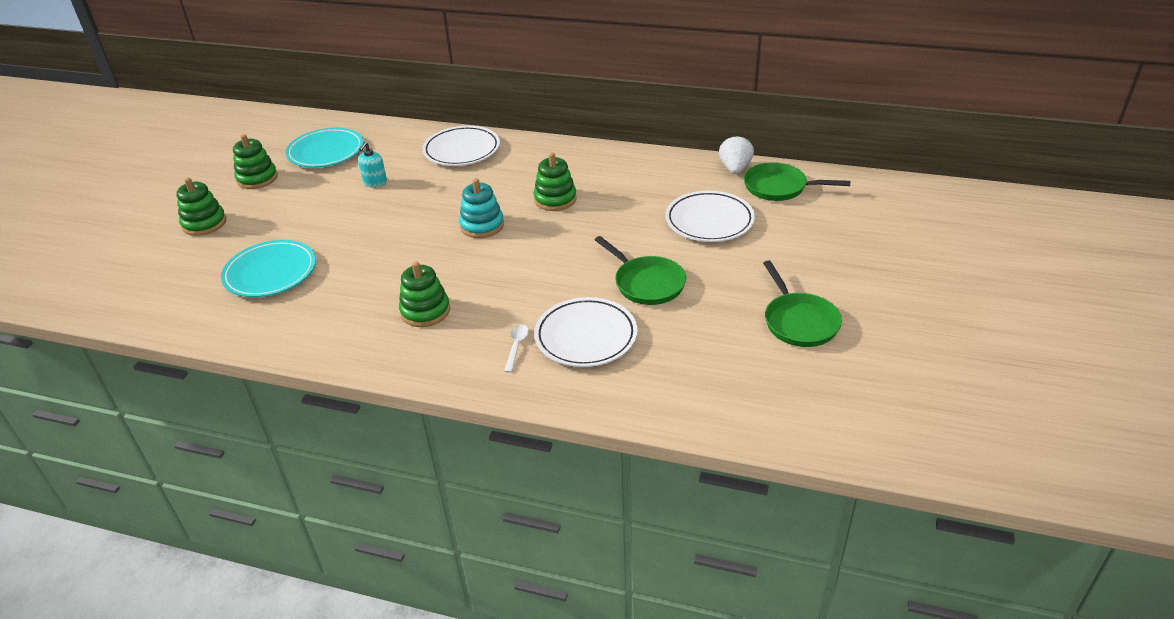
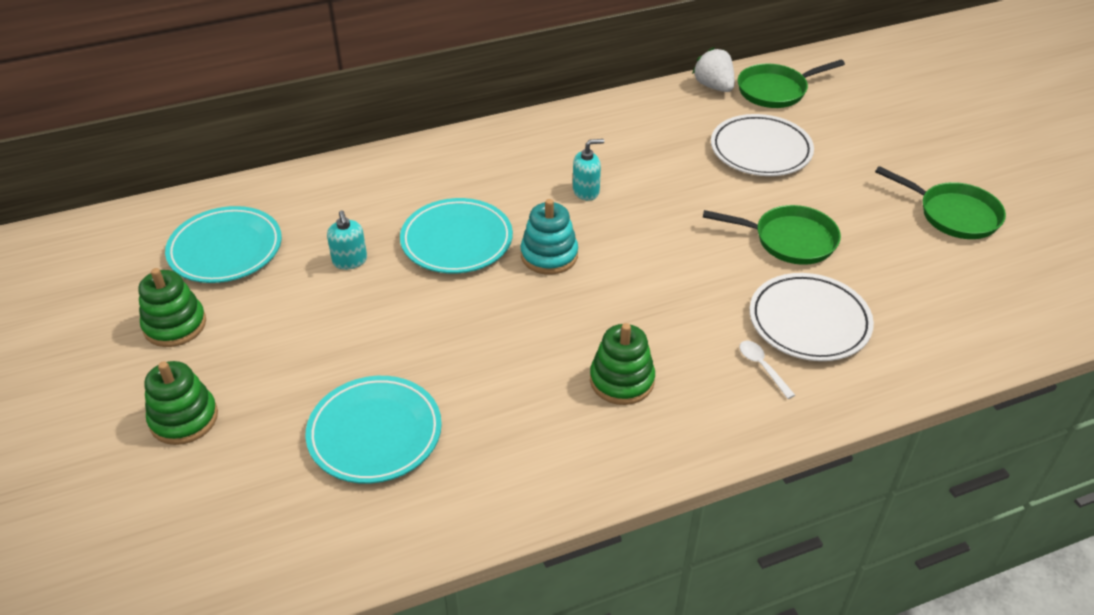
camera: 40 degrees left, 5 degrees up
(443, 196) = (457, 241): none -> turquoise plate
(462, 150) = (403, 177): white plate -> none
(555, 199) = (586, 191): green stacking toy -> turquoise soap dispenser

